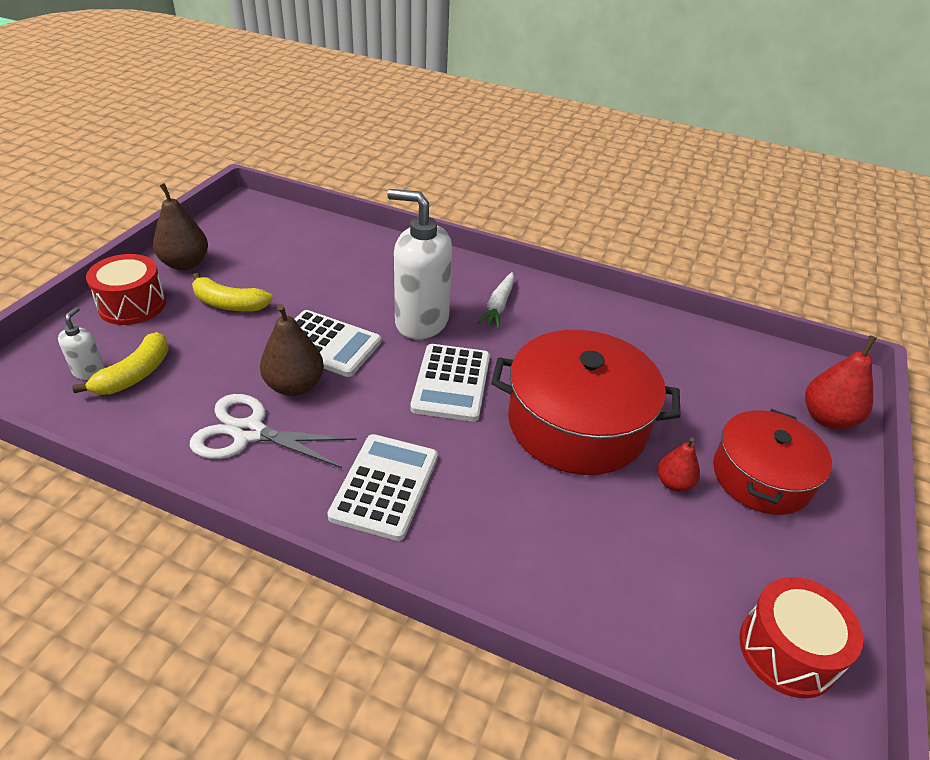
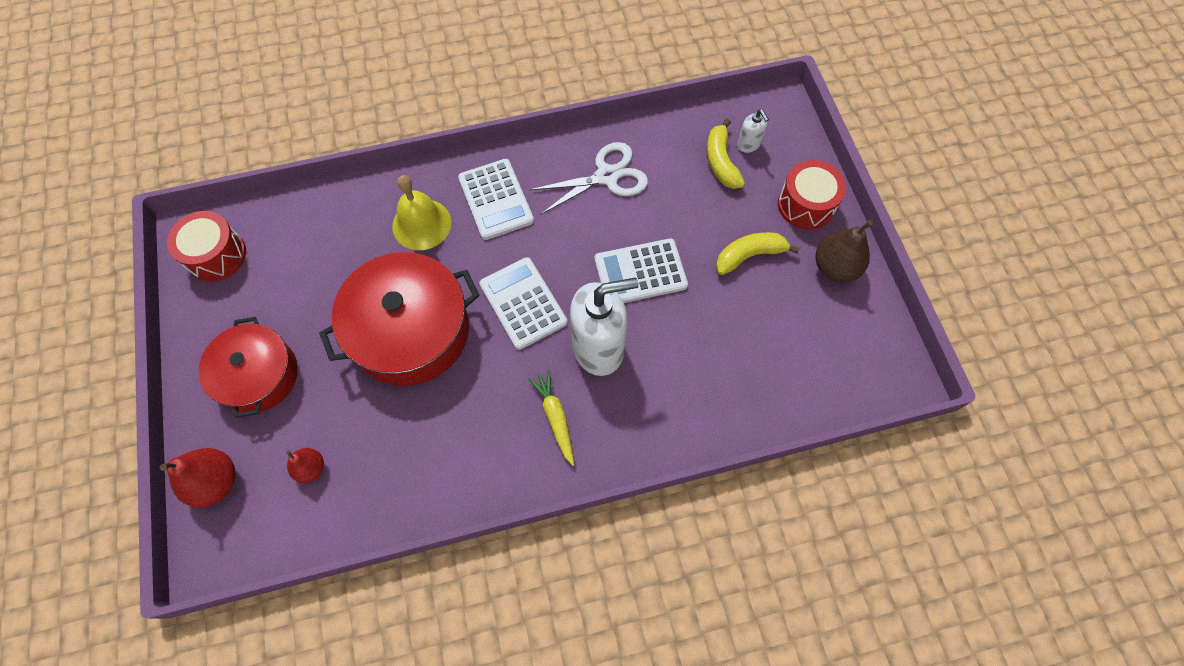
camera: 145 degrees right, 25 degrees up
(294, 386) = (620, 224): brown pear -> none
(490, 515) = (421, 224): none -> yellow bell
(498, 306) = (555, 418): white carrot -> yellow carrot
(674, 483) = (319, 326): red pear -> red pear (311, 468)

